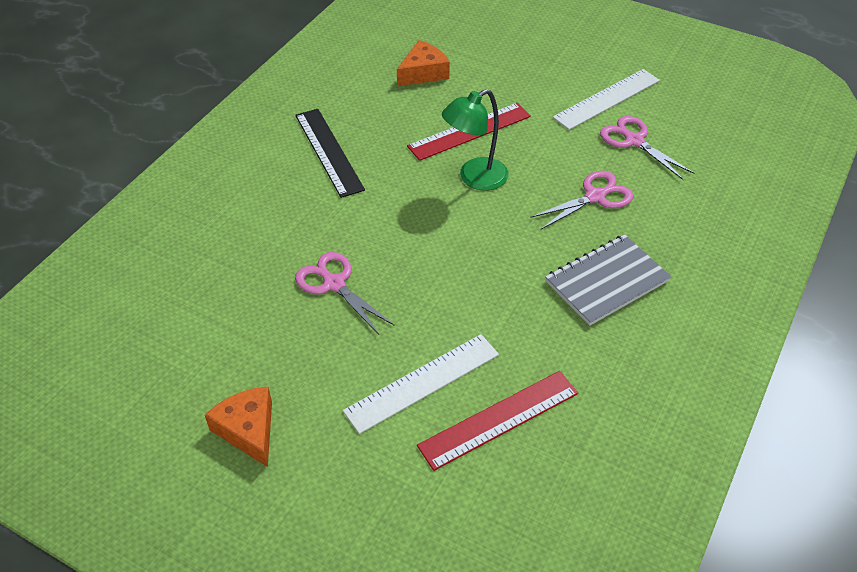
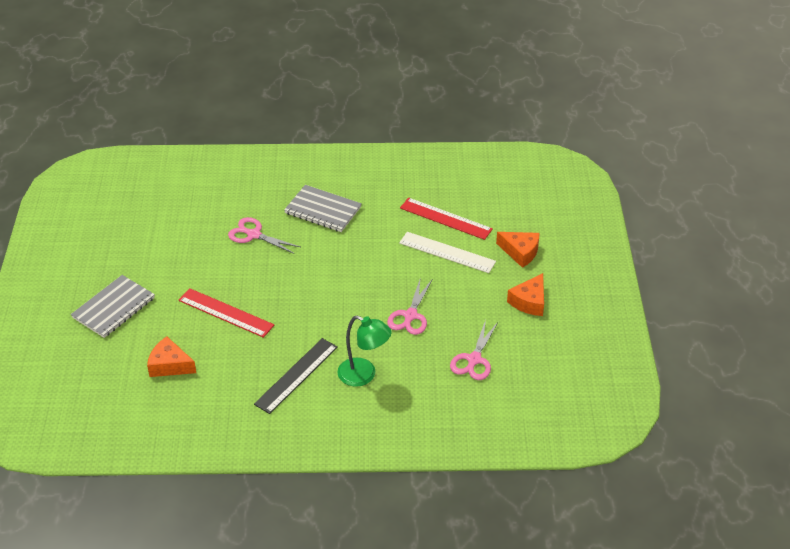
camera: 120 degrees left, 5 degrees down
(355, 480) = (520, 252): none -> orange cheese
(475, 178) = (273, 292): green lamp -> green lamp (364, 375)
(539, 59) = (113, 308): none -> grey notebook
(607, 99) = (145, 259): white ruler -> none
(634, 140) = (185, 234): pink scissors -> pink scissors (474, 360)

